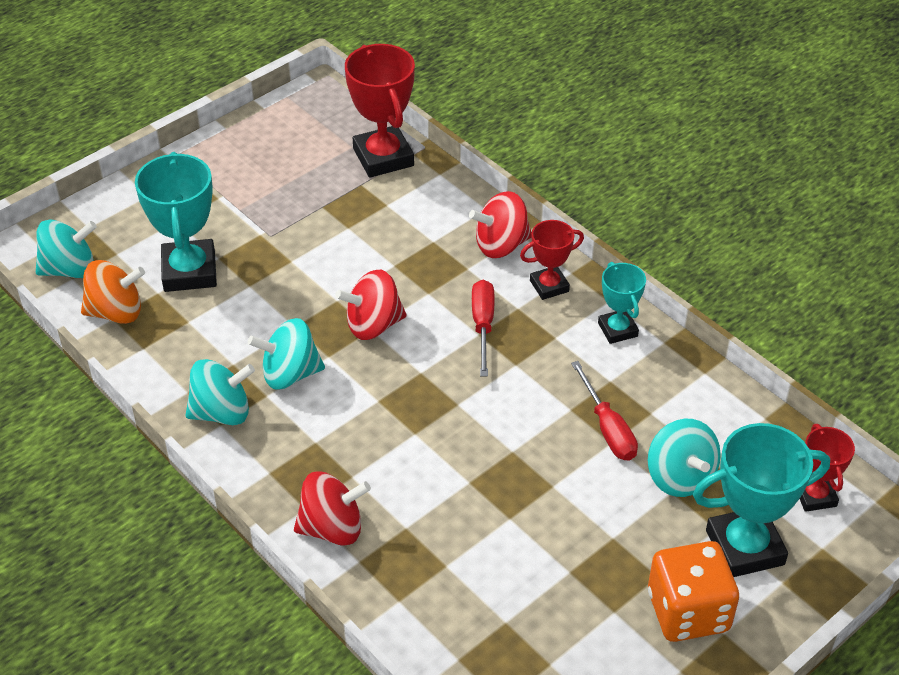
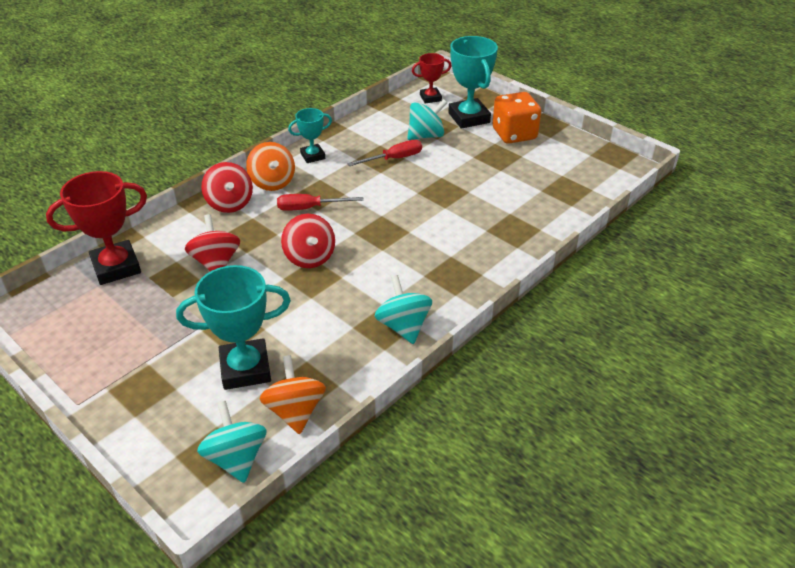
camera: 95 degrees left, 5 degrees down
(290, 374) = (361, 294): turquoise spinning top -> none
(332, 528) = (495, 260): red spinning top -> red spinning top (216, 262)
(549, 286) = (272, 182): red trophy -> orange spinning top

